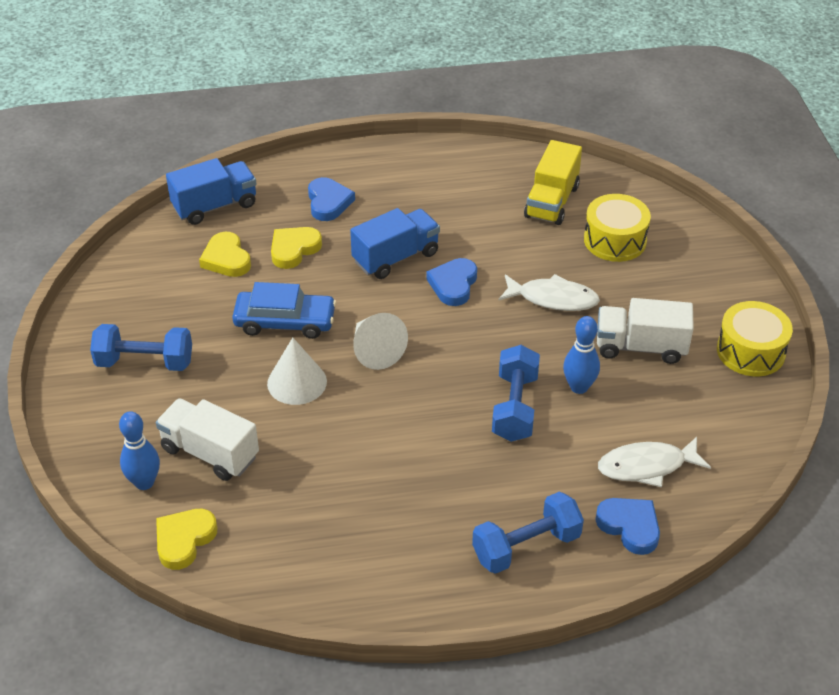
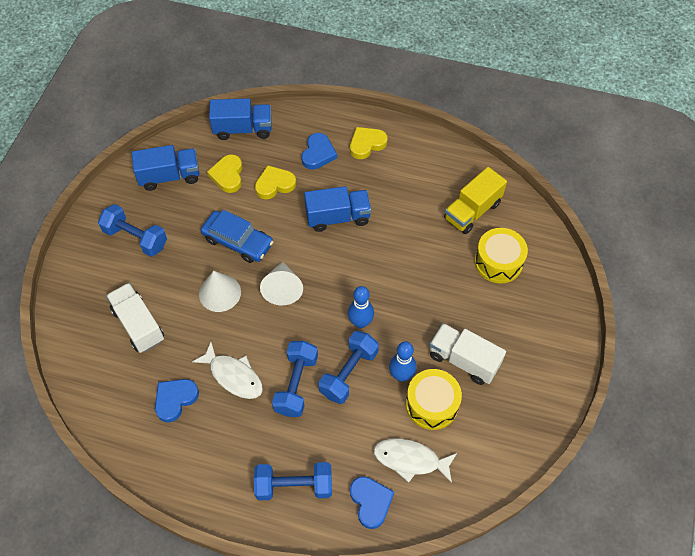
camera: 25 degrees right, 15 degrees up
(144, 482) = (89, 330): blue bowling pin -> blue bowling pin (360, 322)
(149, 283) = (170, 176): none -> blue truck
(184, 540) = (90, 384): yellow heart -> yellow heart (366, 144)
(453, 284) = (364, 255): blue heart -> blue heart (175, 399)
(458, 442) = (296, 384): none -> blue dumbbell
(553, 298) = (425, 294): white fish -> white fish (233, 376)
(750, 351) = (541, 397): yellow drum -> yellow drum (431, 404)

